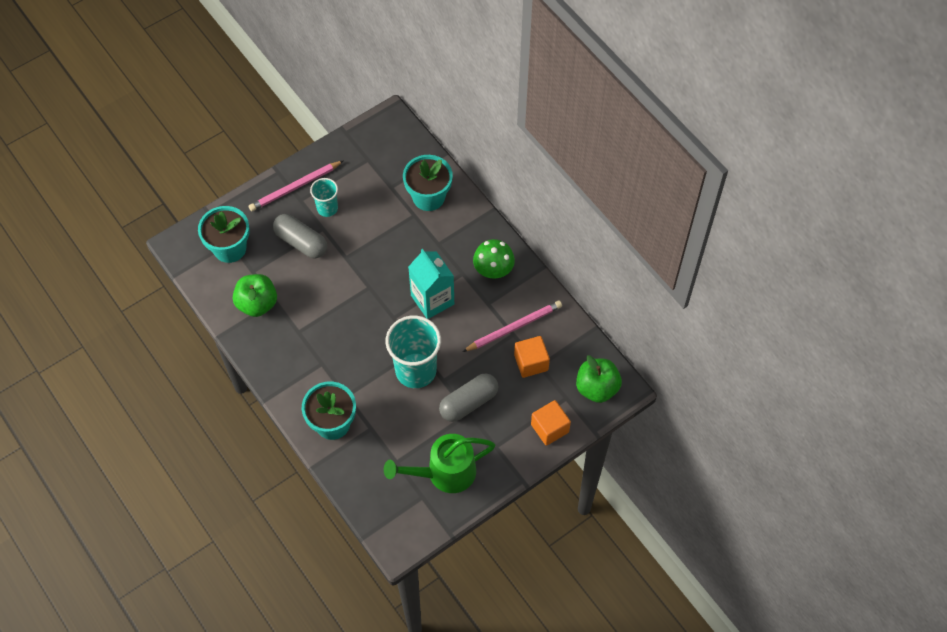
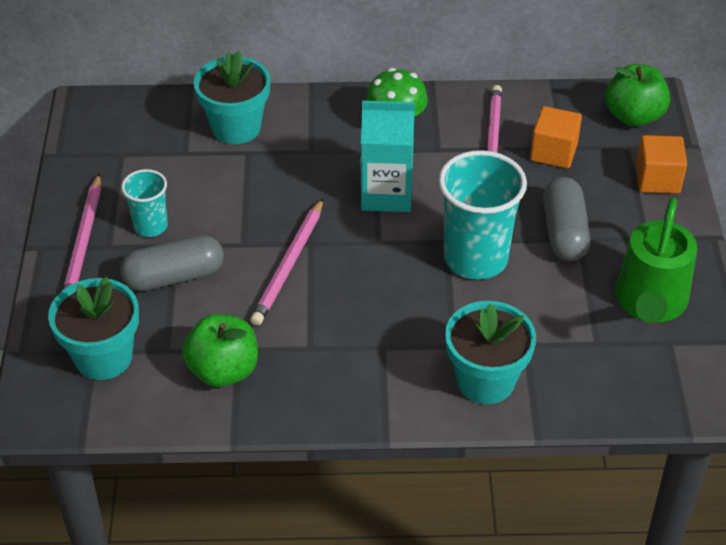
camera: 55 degrees left, 15 degrees down
(346, 287) = (289, 265): none -> pink pencil

